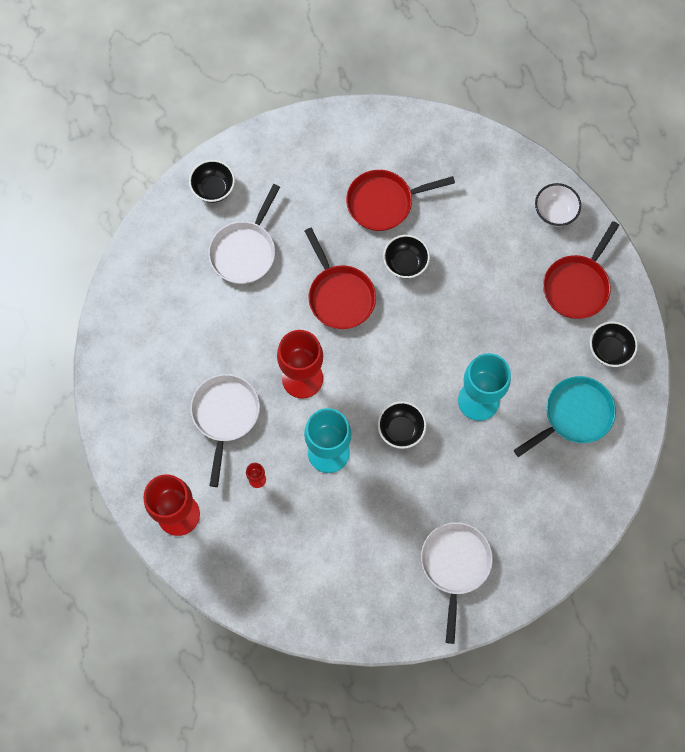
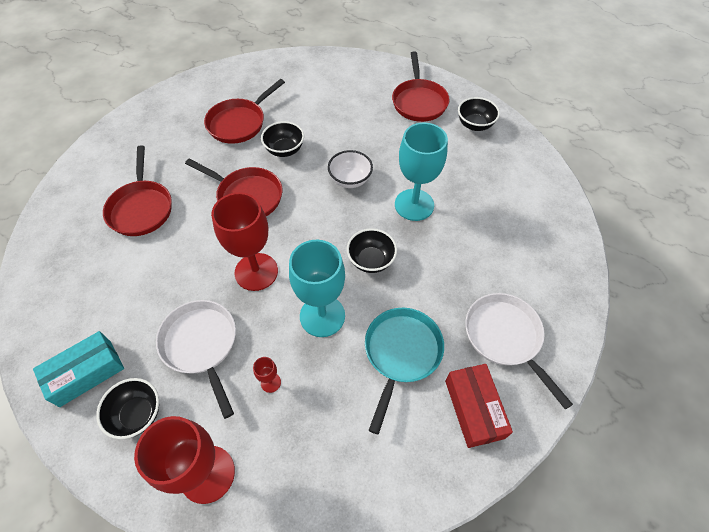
camera: 35 degrees left, 15 degrees down
(134, 383) = (86, 373): none -> turquoise box
(213, 189) = (86, 181): black bowl -> black bowl (138, 414)
(245, 251) = (141, 208): white pan -> red pan
(387, 598) = (474, 408): none -> red box
(554, 212) = (367, 72): white bowl -> white bowl (350, 180)
(574, 415) = (490, 175): turquoise pan -> turquoise pan (401, 353)

